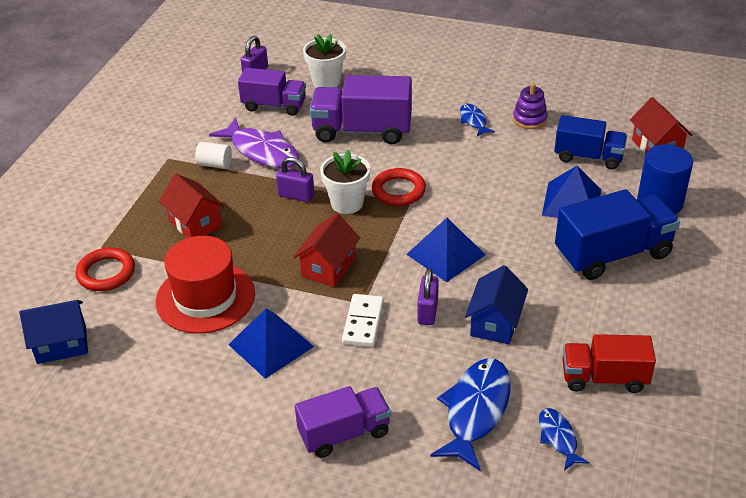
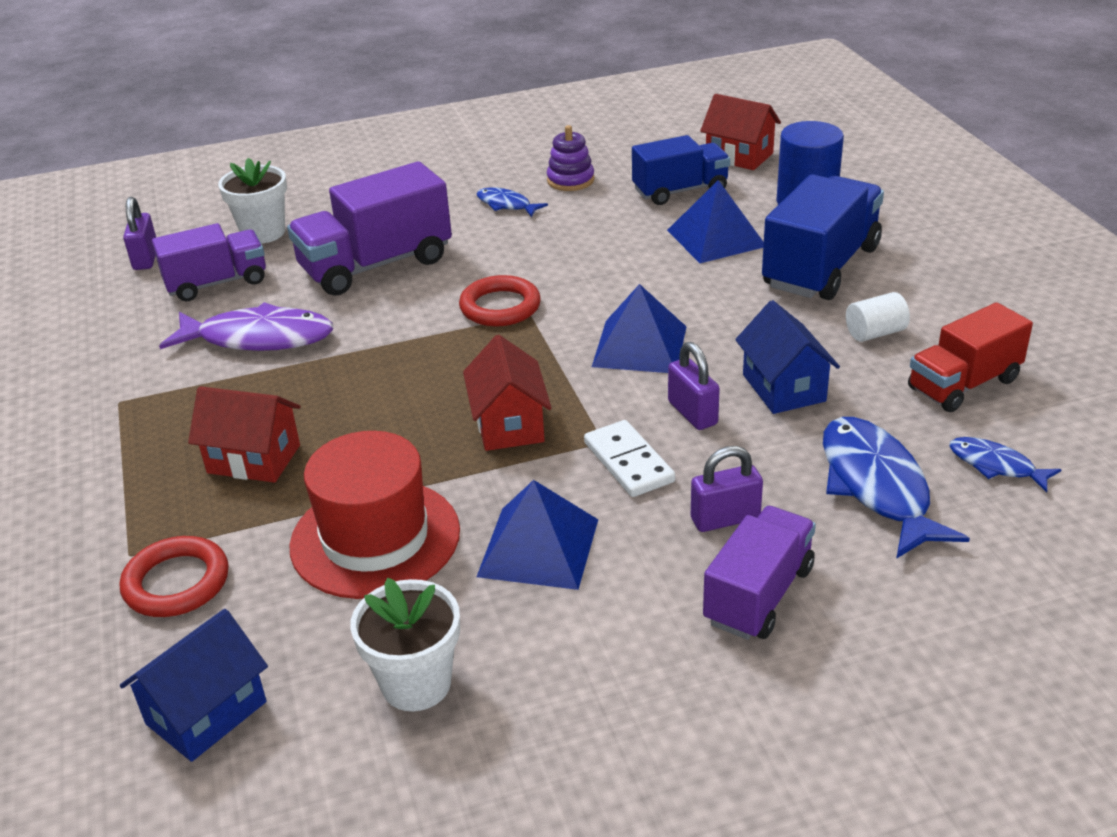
camera: 35 degrees left, 5 degrees down
(215, 164) = (203, 379): white cylinder -> white cylinder (875, 333)
(296, 196) = (368, 367): purple padlock -> purple padlock (725, 519)
(347, 203) = (449, 346): white flower pot -> white flower pot (416, 684)

